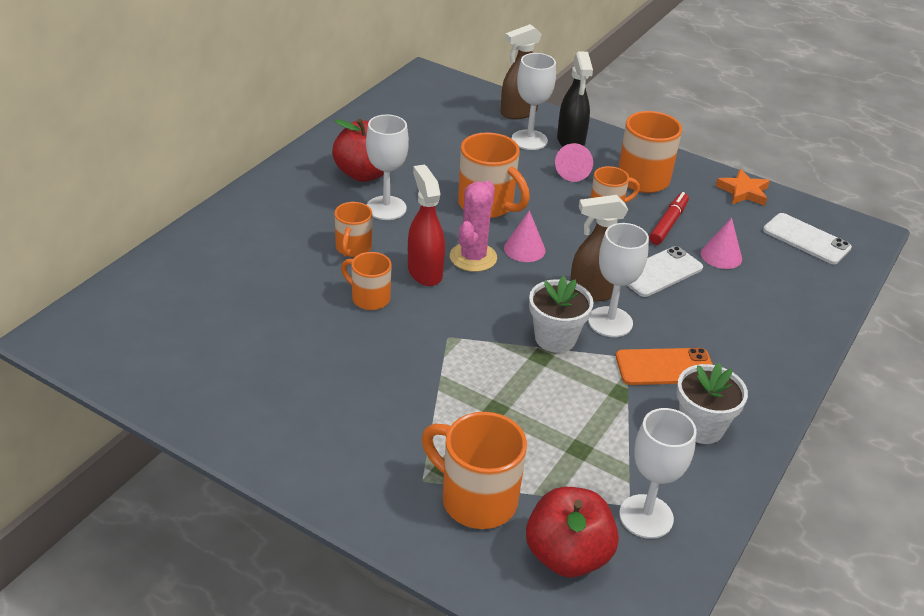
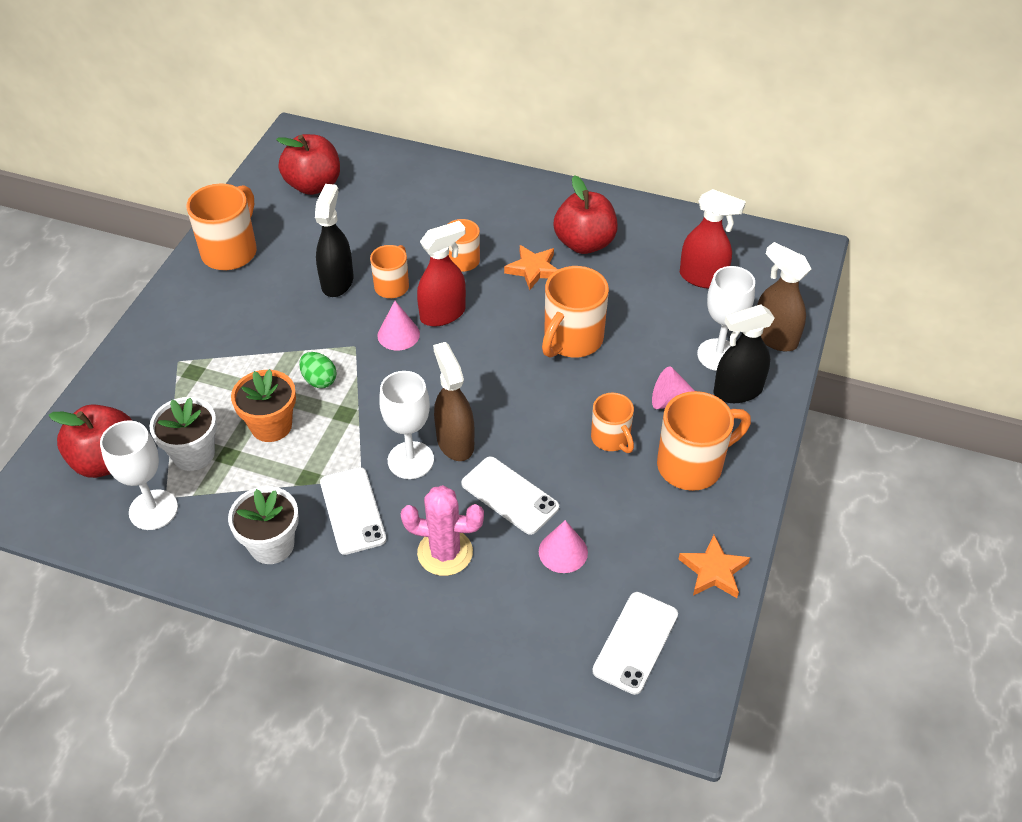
camera: 80 degrees right, 10 degrees up
(164, 333) = (313, 185): none -> red apple
(344, 336) = (337, 282): none -> black spray bottle
(386, 208) = (533, 269): white goblet -> orange star
(437, 126) = (703, 278): none -> red spray bottle
(473, 257) = (478, 343): pink cactus -> pink cactus (445, 552)
(476, 499) = (161, 396): orange mug -> orange mug (231, 251)
(489, 368) = (319, 380): none -> green egg
(524, 249) = (507, 379): pink cone -> pink cone (398, 334)
(545, 411) = (271, 426): none -> orange flower pot
(555, 338) = (373, 421): white flower pot -> white flower pot (193, 454)
(665, 367) = (352, 510): orange phone -> white phone
(668, 224) = (606, 497): red marker -> none

